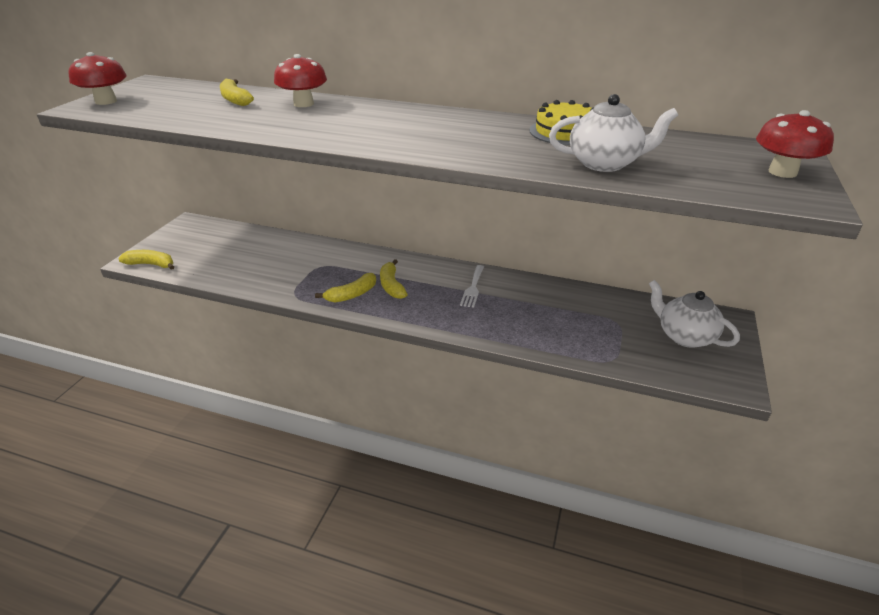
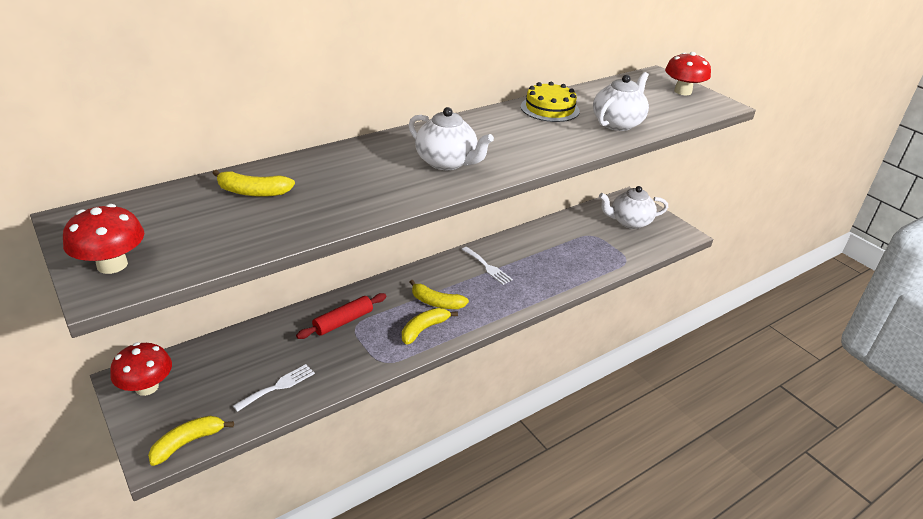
camera: 55 degrees left, 0 degrees up
(227, 268) = (278, 386): none -> white fork
(303, 104) = (328, 166): red mushroom -> red mushroom (147, 387)
(320, 260) = (343, 322): none -> red rolling pin
(352, 294) = (424, 329): yellow banana -> yellow banana turned 135 degrees counterclockwise
(375, 129) = (447, 162): none -> white teapot

